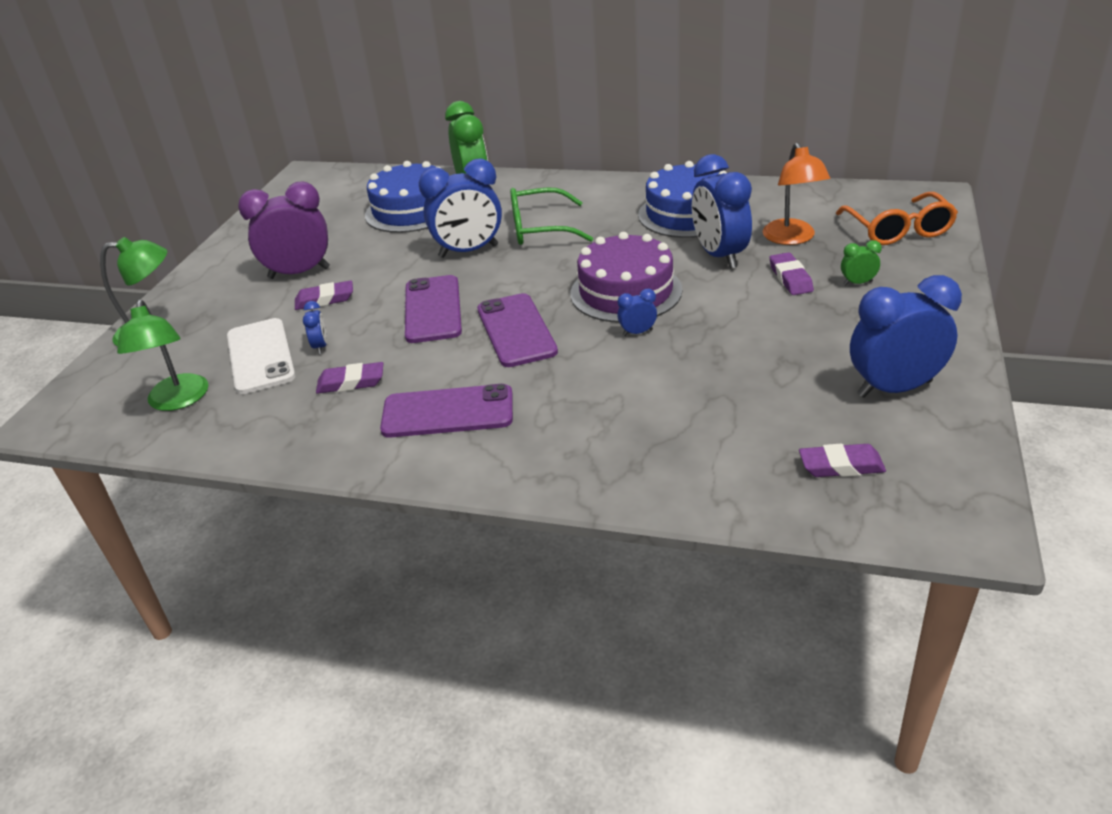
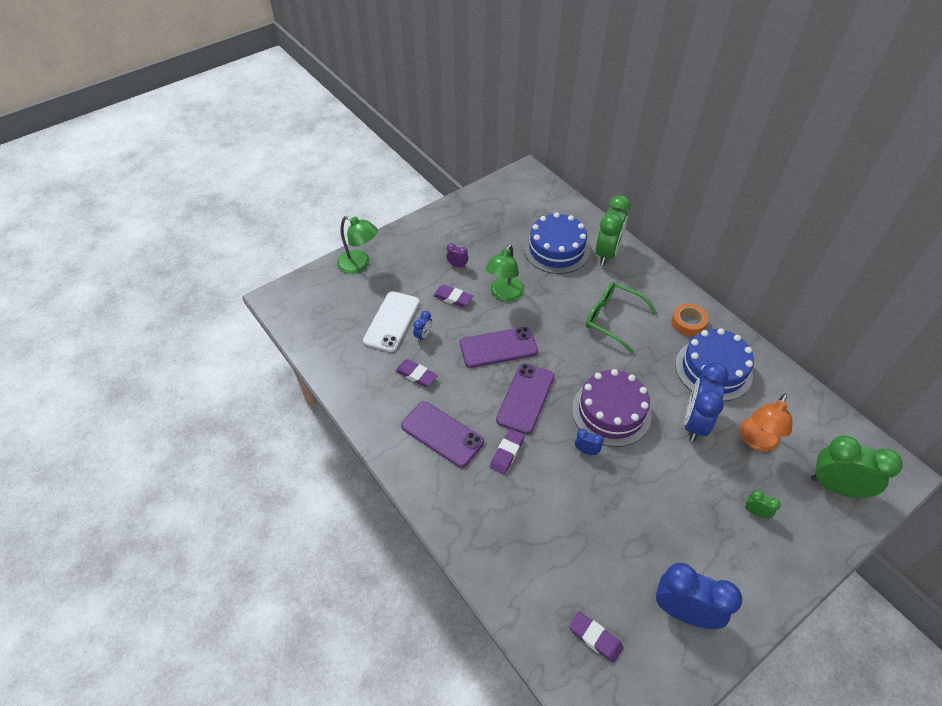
camera: 35 degrees right, 15 degrees up
(178, 401) = (335, 327): green lamp -> green lamp (504, 294)
(299, 273) = (457, 265): purple clock -> purple clock, size x0.44
(432, 309) = (498, 347): purple phone -> purple phone turned 45 degrees clockwise
(468, 251) = (556, 310): blue clock -> none
(621, 196) = (688, 323): none -> orange tape
(790, 278) = (718, 475): purple eraser -> purple eraser (507, 453)
(898, 230) = (836, 487): orange glasses -> green clock

